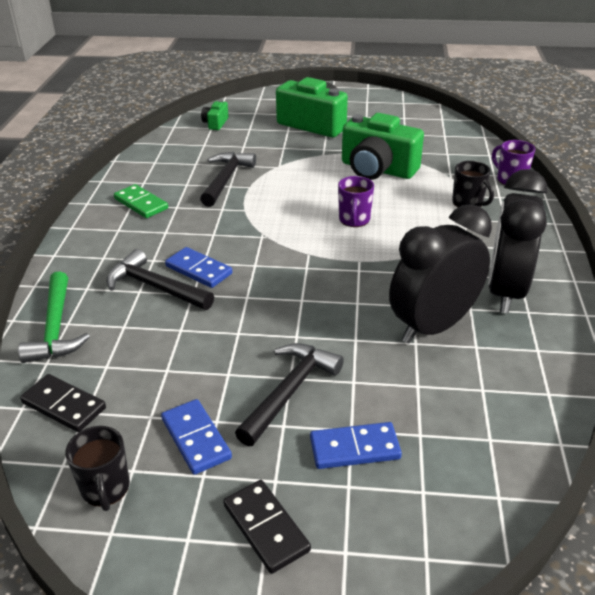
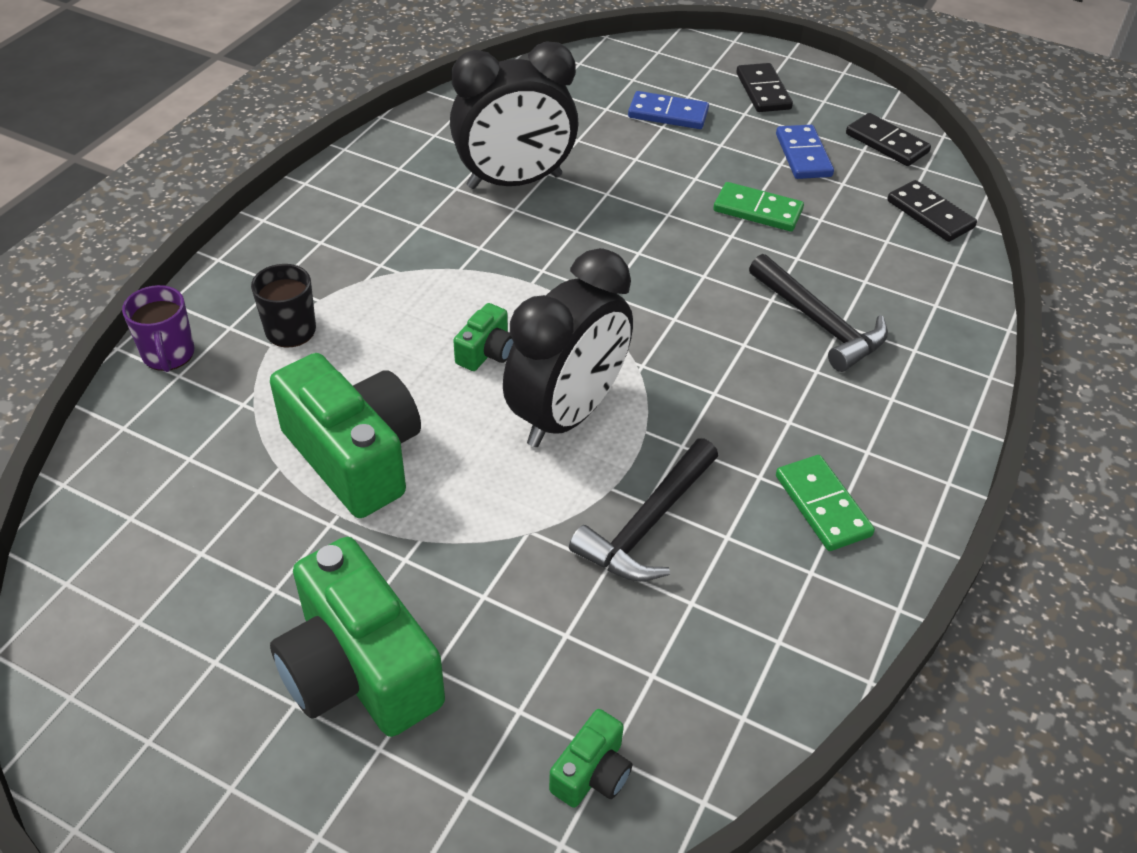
camera: 160 degrees left, 10 degrees up
(56, 328) = (950, 302): green hammer -> none
(105, 489) = (887, 143): black mug -> black domino
(199, 270) = (754, 333): blue domino -> none
(223, 361) = (757, 210): none -> green domino
(289, 391) = (702, 166): black hammer -> none
(354, 220) = (486, 352): purple mug -> green camera
(505, 291) = (397, 193): black clock -> black clock (567, 414)

